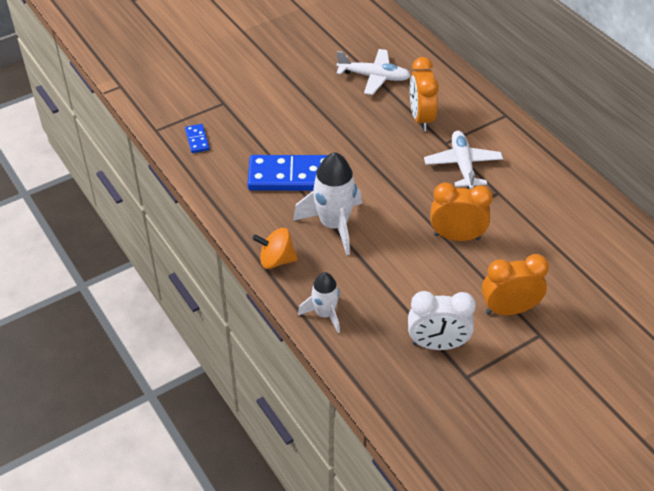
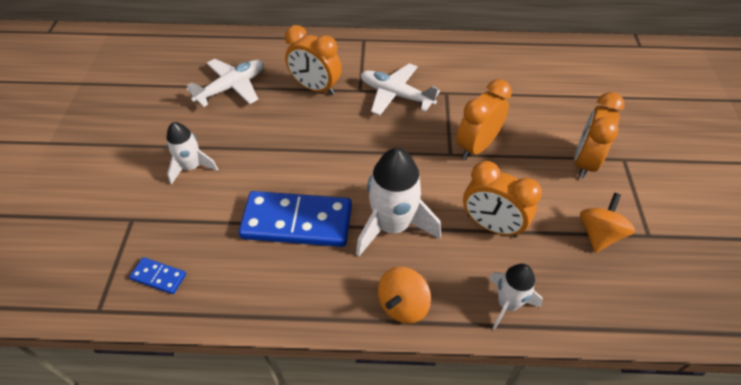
camera: 55 degrees left, 5 degrees up
(286, 102) = (192, 167): none -> white rocket
(291, 176) = (297, 222): blue domino -> blue domino turned 60 degrees clockwise
(385, 278) = (491, 225): none -> orange clock
(437, 344) = (599, 234): white clock -> orange spinning top

